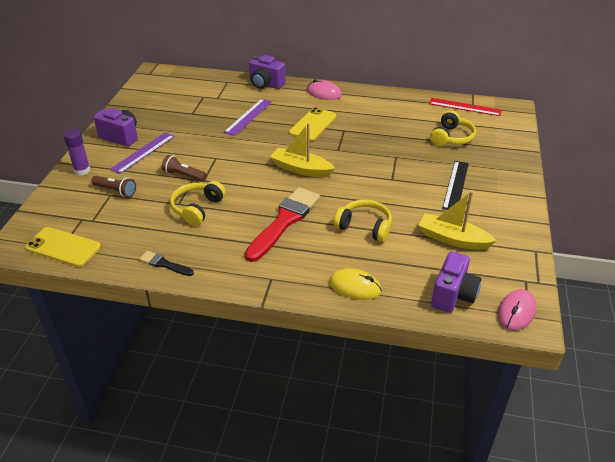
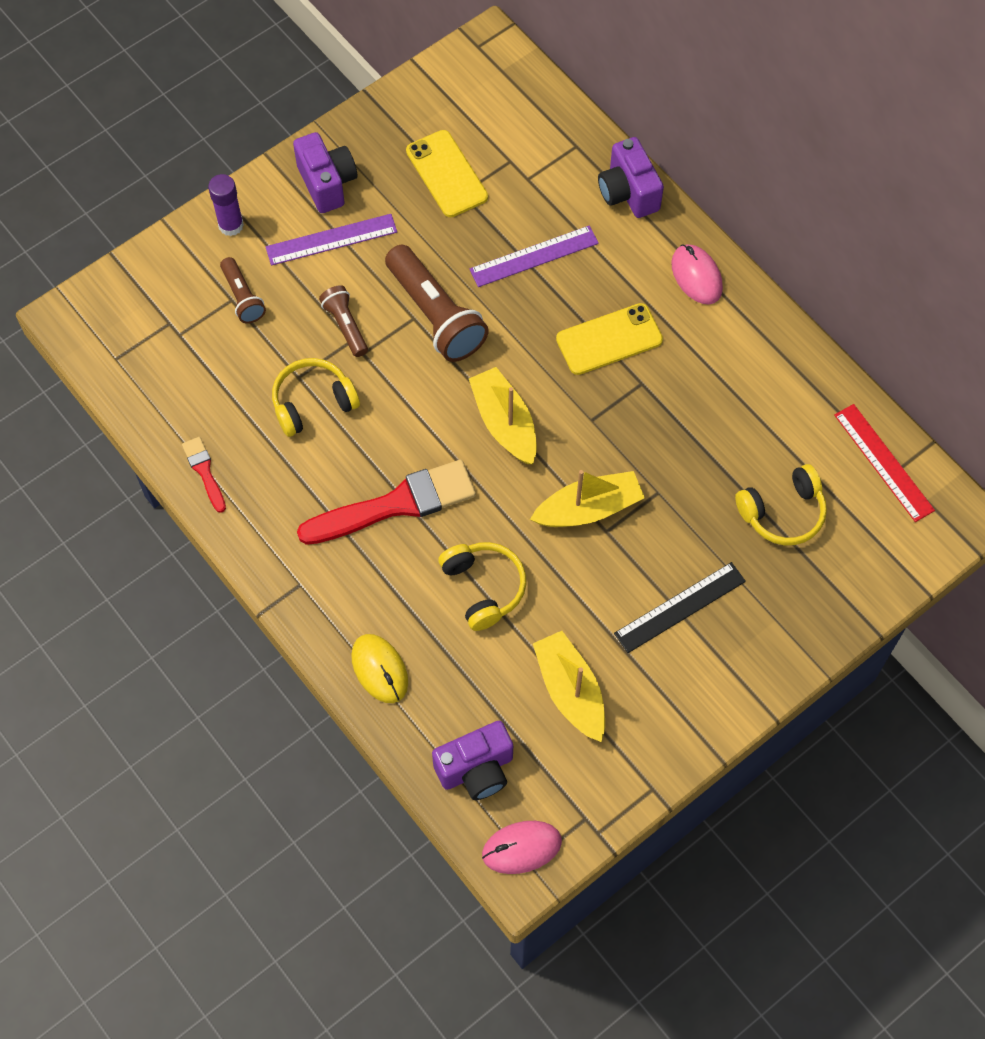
camera: 40 degrees right, 25 degrees up
(63, 247) = (118, 360): yellow phone -> yellow phone (447, 174)
(164, 264) = (204, 471): black brush -> red brush
(225, 152) = (436, 315): none -> brown flashlight
(374, 176) = (588, 509): none -> yellow boat

